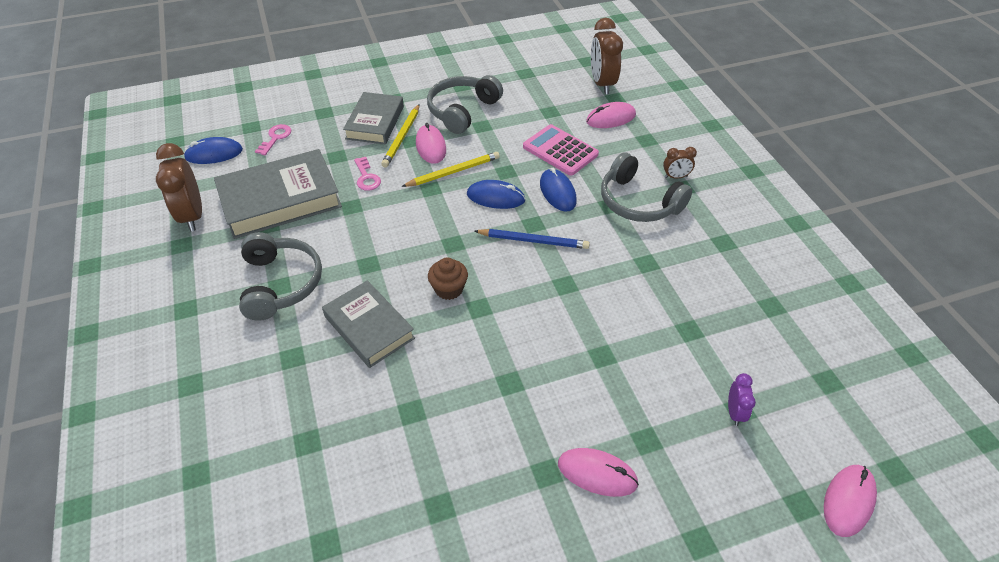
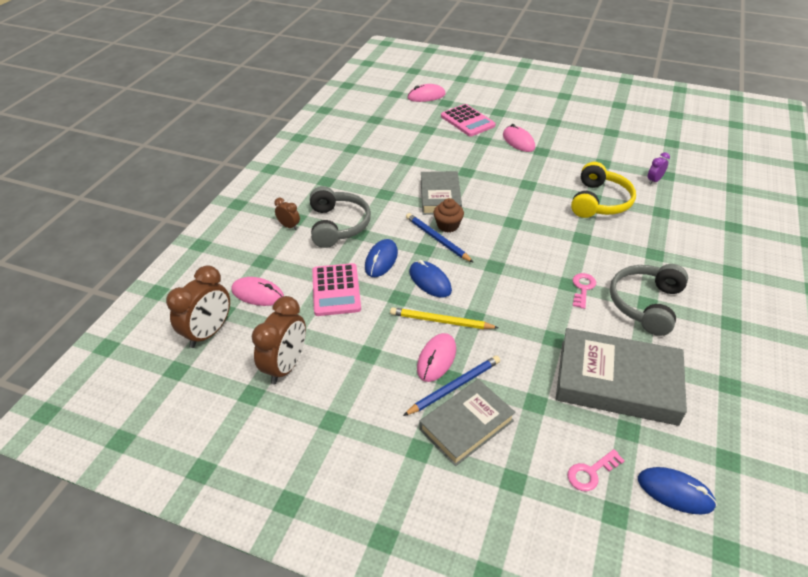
camera: 140 degrees left, 5 degrees down
(192, 216) = (714, 413): brown clock -> brown clock (286, 366)
(366, 177) = (521, 360): pink key -> pink key (582, 288)
(369, 327) = (593, 245): grey book -> grey book (440, 197)
(399, 408) = (599, 201): none -> yellow headphones
(402, 137) = (454, 386): yellow pencil -> blue pencil
(449, 289) = (523, 241): brown cupcake -> brown cupcake (448, 225)
(462, 111) = (367, 383): grey headphones -> none
(714, 474) = (467, 121): none -> pink calculator
(734, 412) = (431, 130): purple clock -> purple clock (654, 181)

